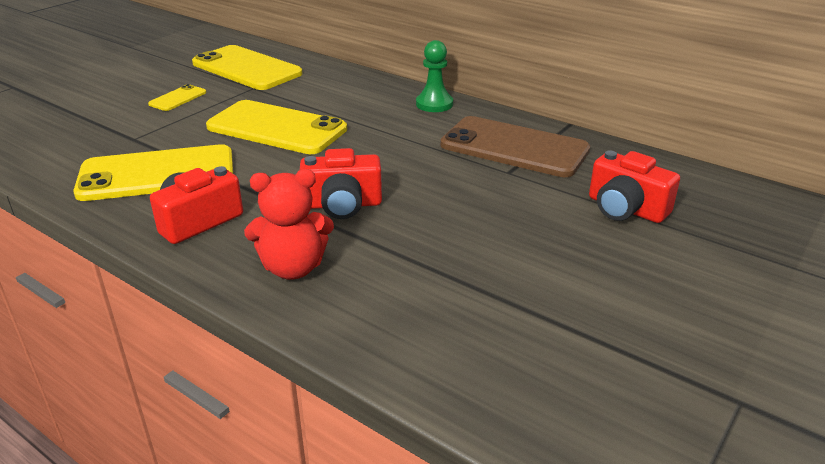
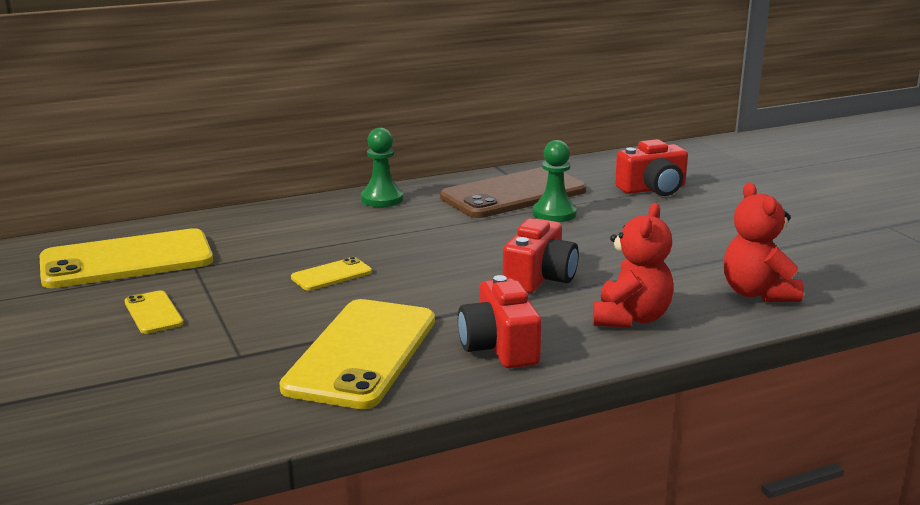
camera: 60 degrees left, 10 degrees down
(276, 128) = (331, 275): yellow phone -> yellow phone, size x0.45
(412, 330) = (757, 293): none -> red teddy bear
(492, 176) = (554, 214): none -> green pawn

